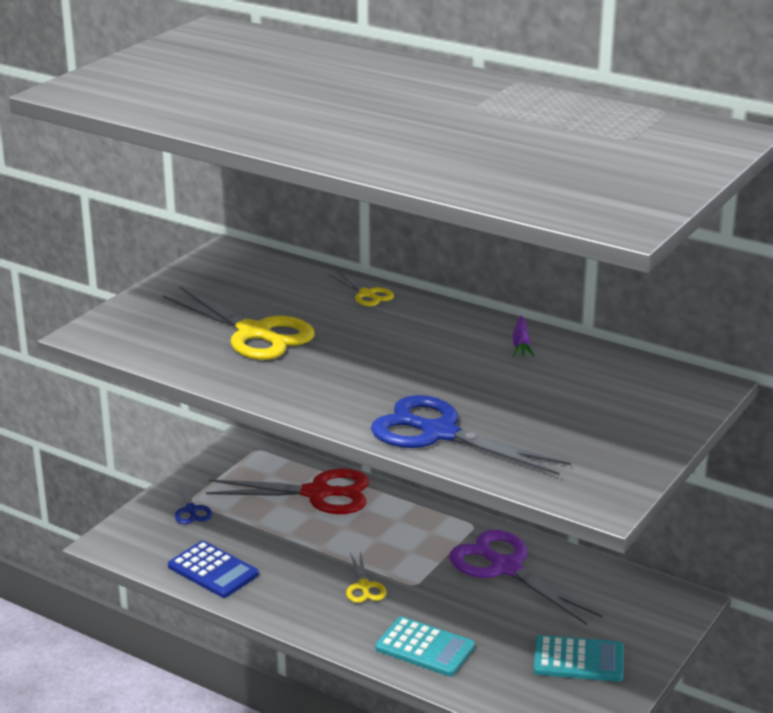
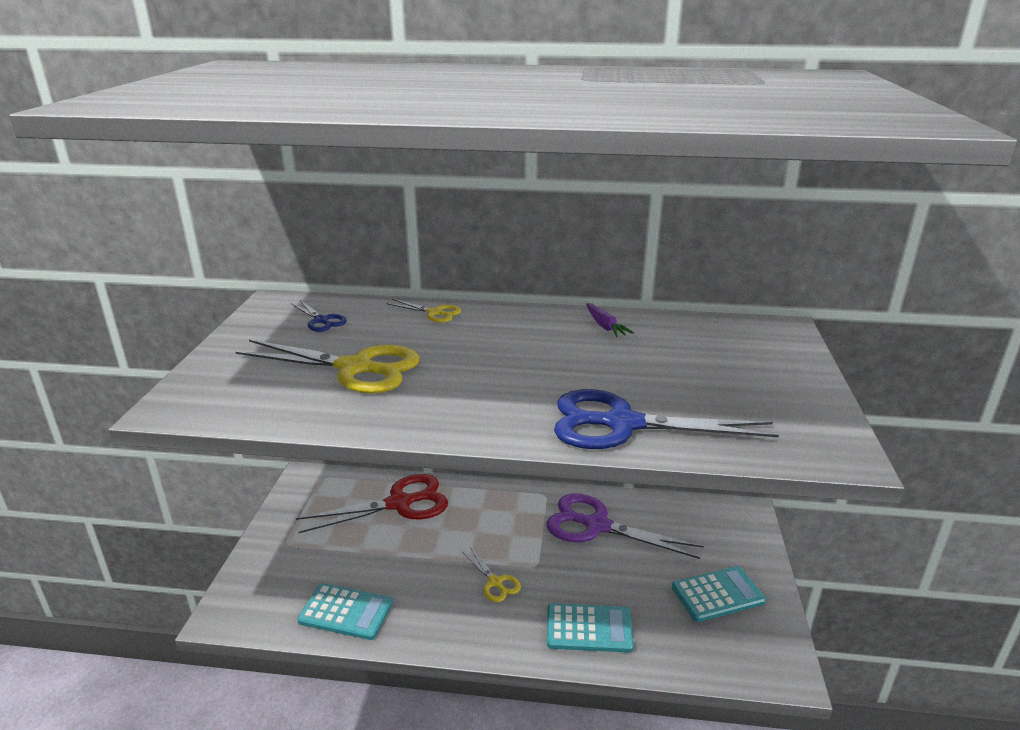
camera: 25 degrees left, 0 degrees up
(191, 510) = (292, 553): blue scissors -> blue scissors (321, 320)
(213, 570) = (346, 612): blue calculator -> turquoise calculator

